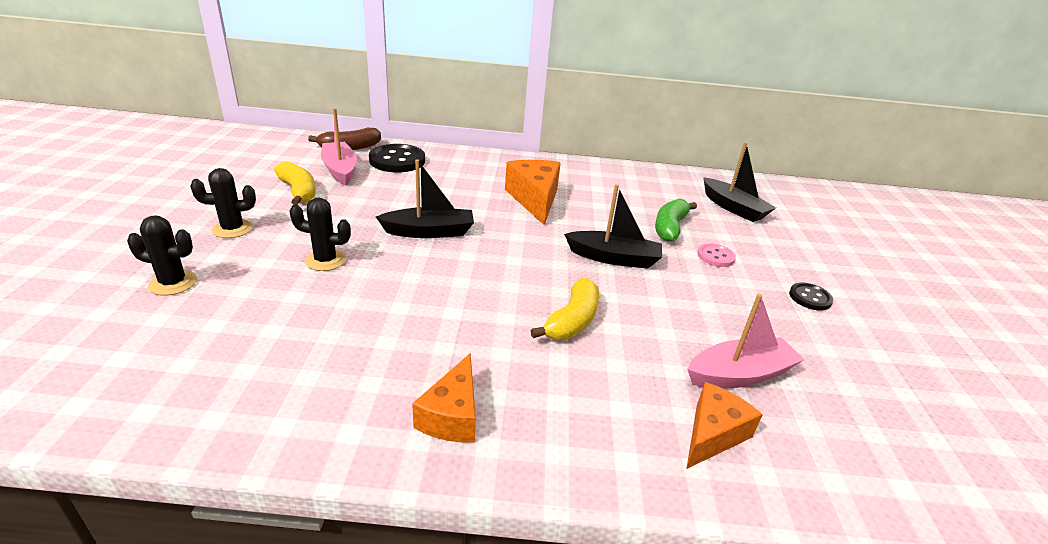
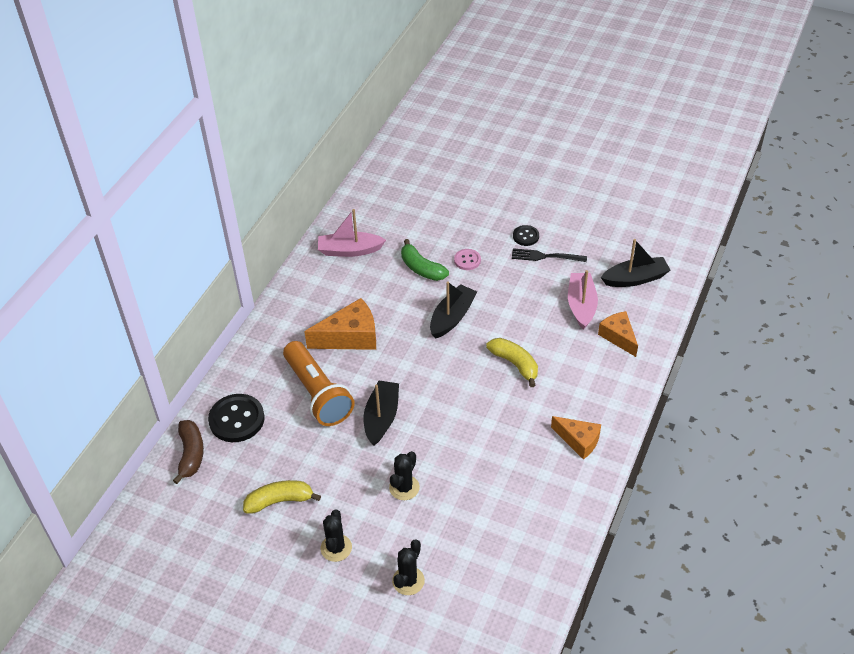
camera: 65 degrees left, 15 degrees up
(340, 170) = (243, 466): pink boat -> pink boat (350, 250)
(447, 193) = (318, 394): none -> orange flashlight
(534, 199) = (350, 337): orange cheese -> orange cheese turned 150 degrees clockwise
(733, 208) = (405, 217): black boat -> black boat (635, 279)
(795, 322) = (546, 256): none -> black fork

